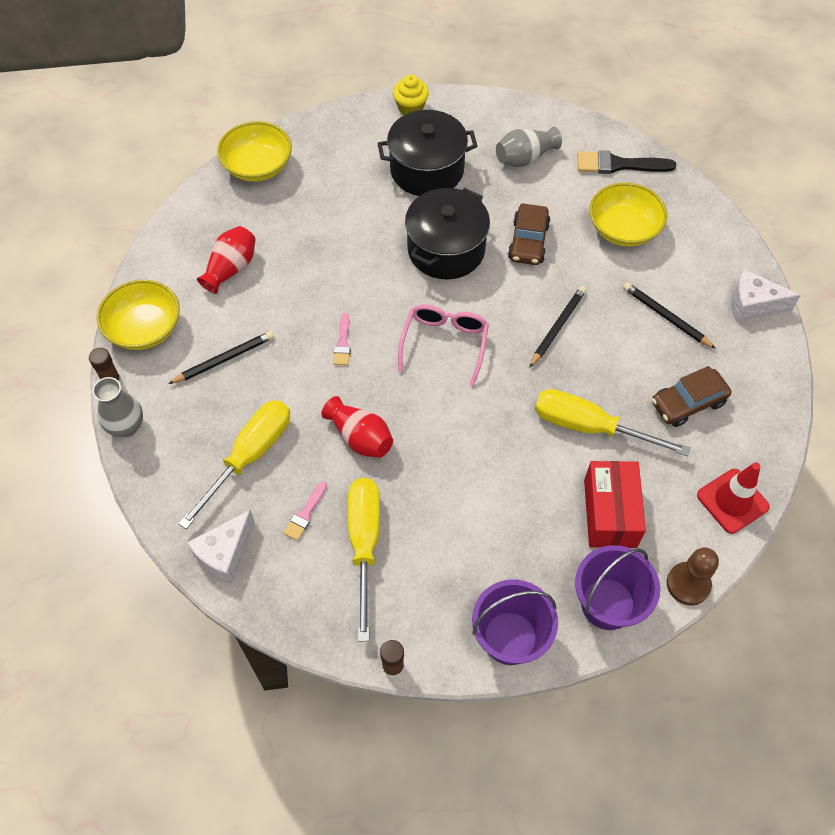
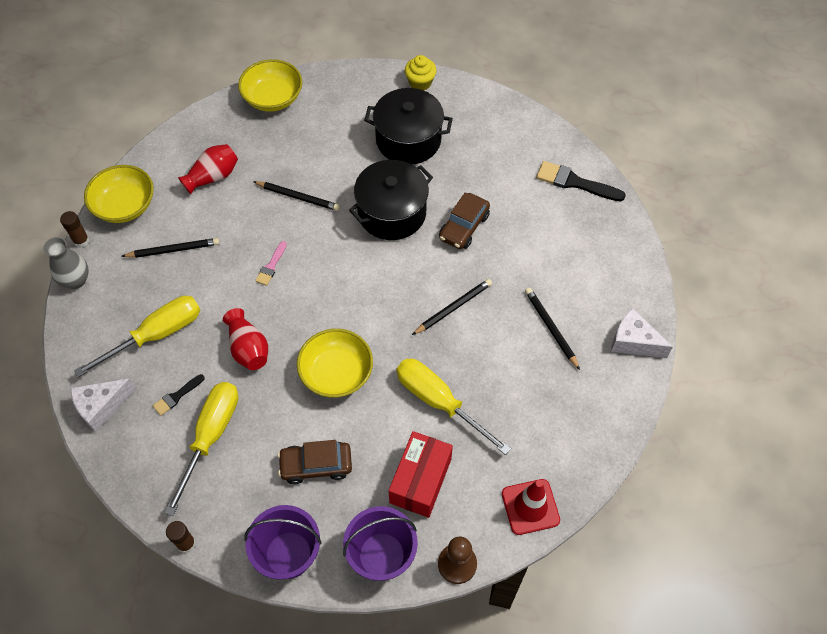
camera: 20 degrees right, 0 degrees up
(305, 514) = (177, 396): pink brush -> black brush
(337, 262) = (298, 197): none -> black pencil
(444, 343) = (353, 292): pink glasses -> none
(524, 158) = (496, 153): grey vase -> none
(623, 229) = (551, 240): yellow bowl -> yellow bowl (336, 373)
(688, 403) = (533, 409): brown car -> brown car (316, 465)

